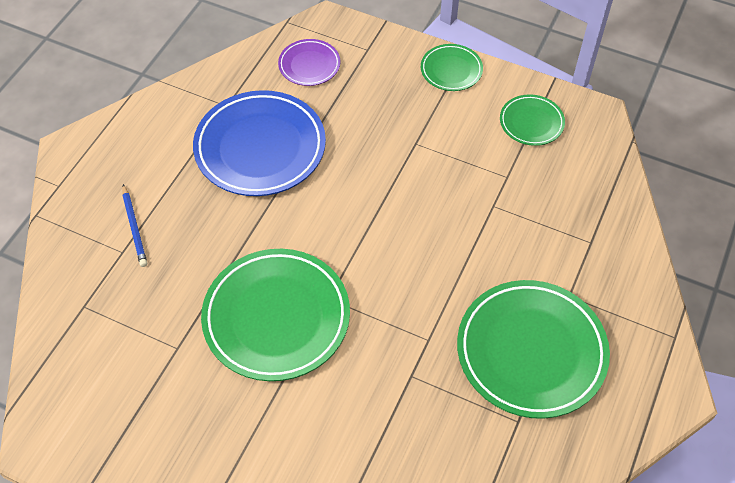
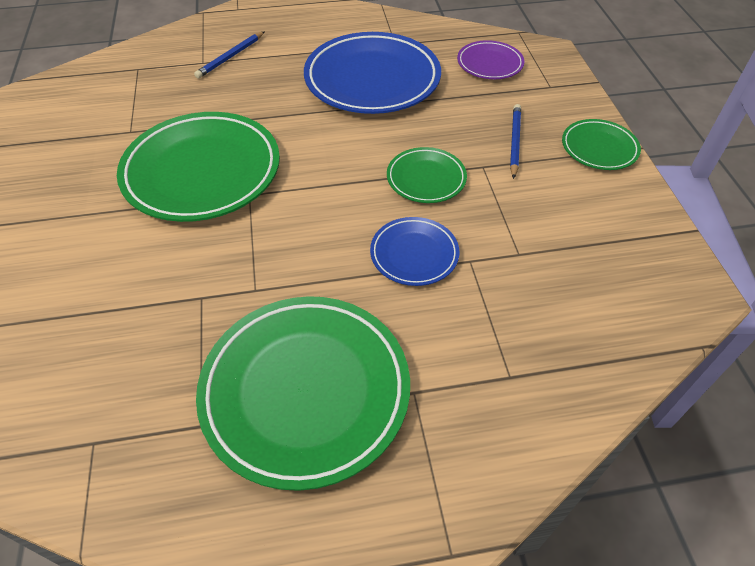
camera: 55 degrees right, 5 degrees down
(407, 110) = (514, 142): none -> blue pencil
(465, 232) = (414, 254): none -> blue plate
(531, 122) = (612, 239): green plate -> green plate (426, 178)

